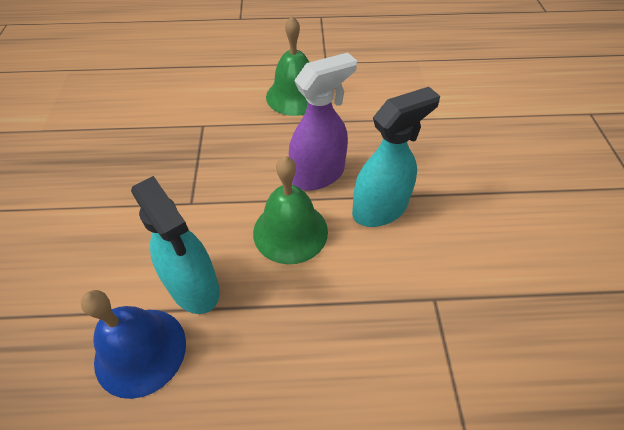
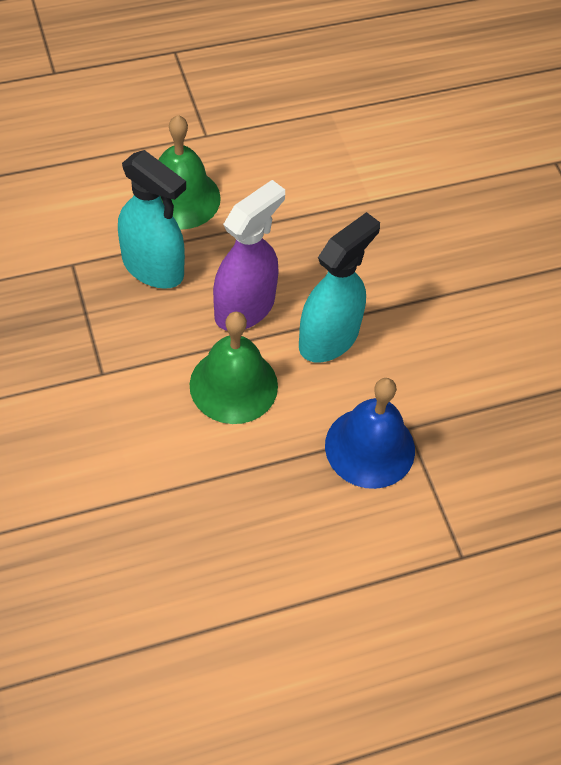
camera: 20 degrees left, 5 degrees up
(140, 351) = (117, 545): blue bell -> blue bell (370, 447)
(194, 287) = (147, 469): turquoise spray bottle -> turquoise spray bottle (153, 268)

